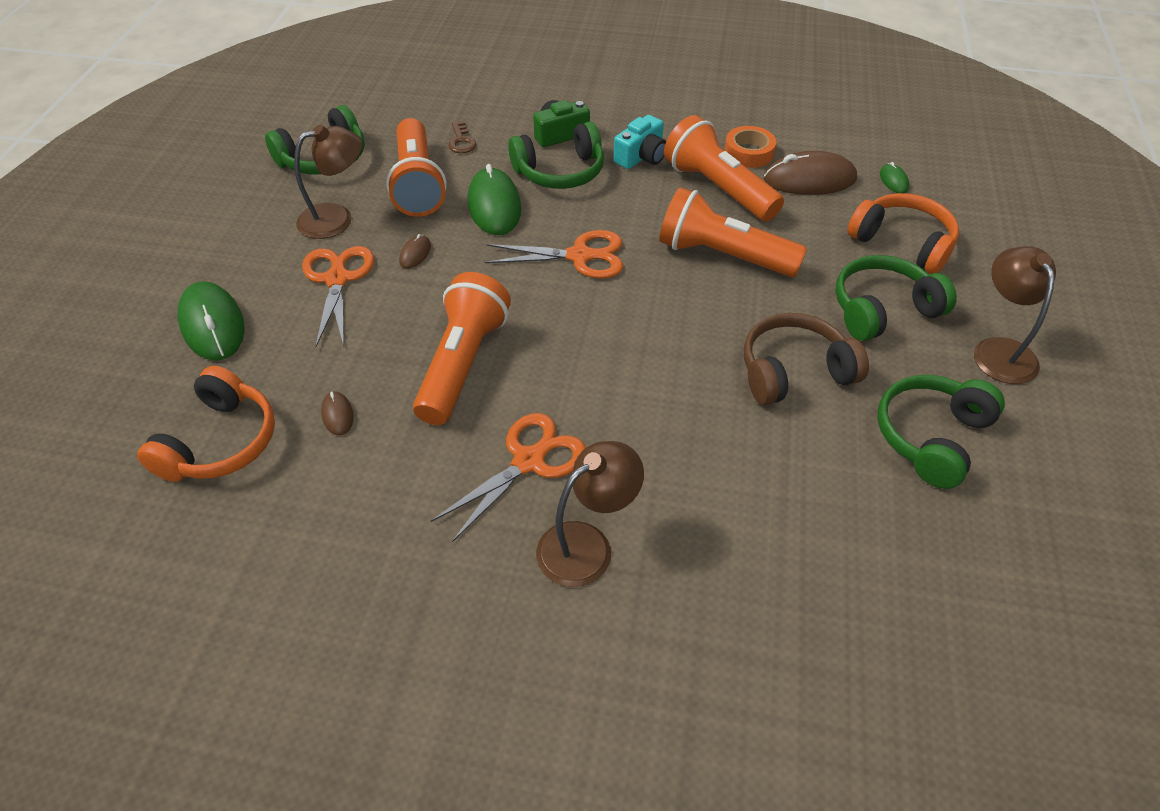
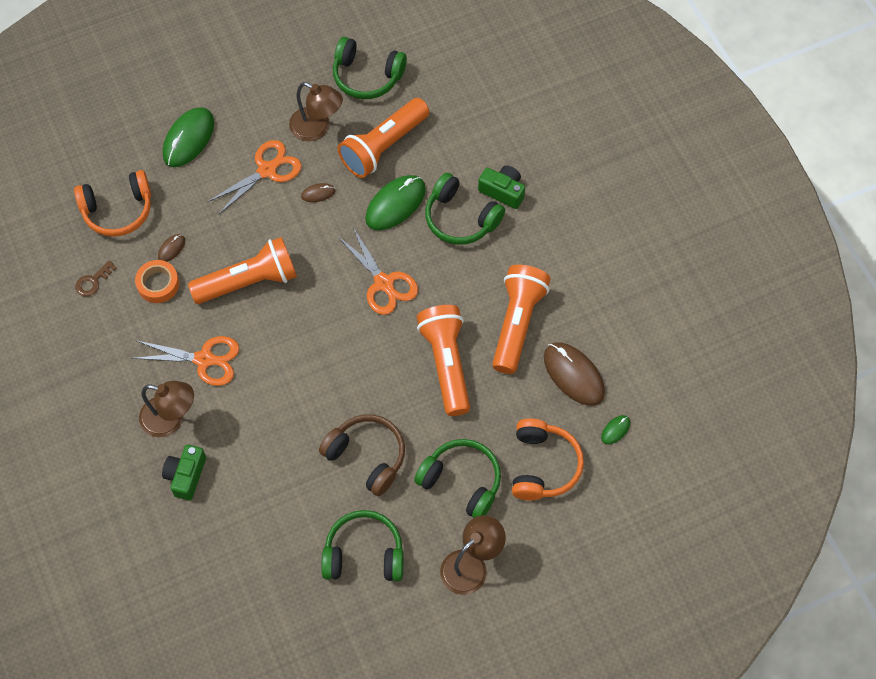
camera: 55 degrees right, 15 degrees up
(461, 141) = (447, 139): brown key -> brown key (93, 281)
(641, 157) = (517, 256): turquoise camera -> none
(689, 572) = (186, 476): none -> green camera
(749, 153) = (576, 320): orange tape -> orange tape (158, 284)

